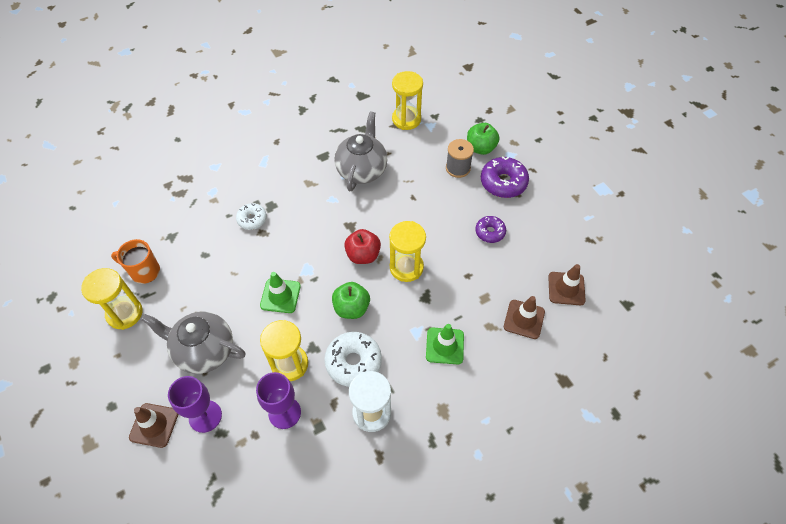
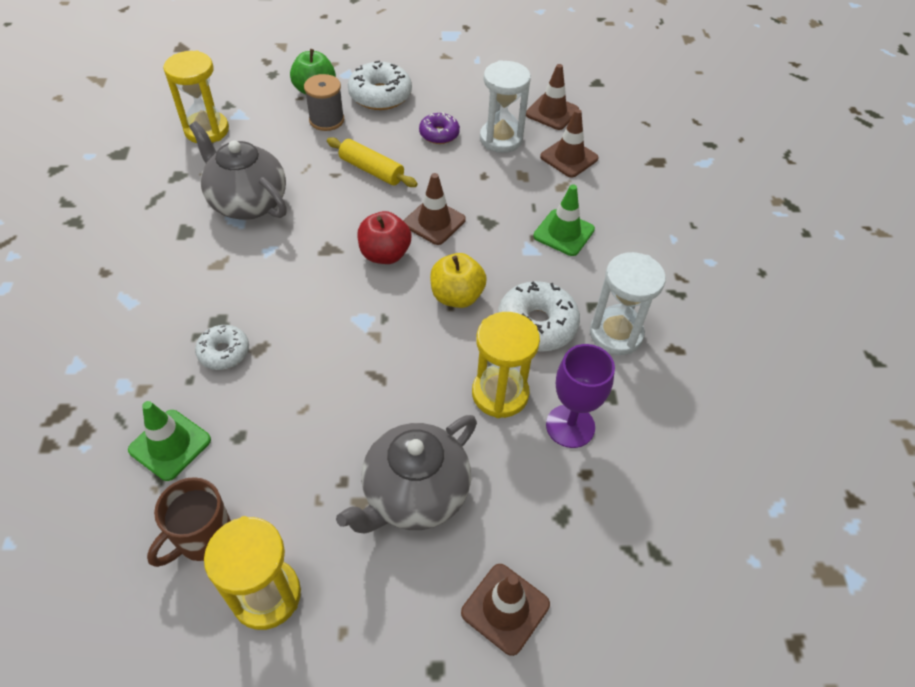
camera: 65 degrees left, 5 degrees down
(144, 271) = (203, 537): orange mug -> brown mug
(205, 416) = (526, 528): purple goblet -> none
(280, 296) = (384, 365): green traffic cone -> green traffic cone (170, 445)
(351, 308) = (456, 296): green apple -> yellow apple
(406, 267) = (434, 222): yellow hourglass -> brown traffic cone
(429, 213) = (371, 170): none -> yellow rolling pin
(503, 182) = (380, 95): purple donut -> white donut
(512, 269) = (501, 139): none -> white hourglass

